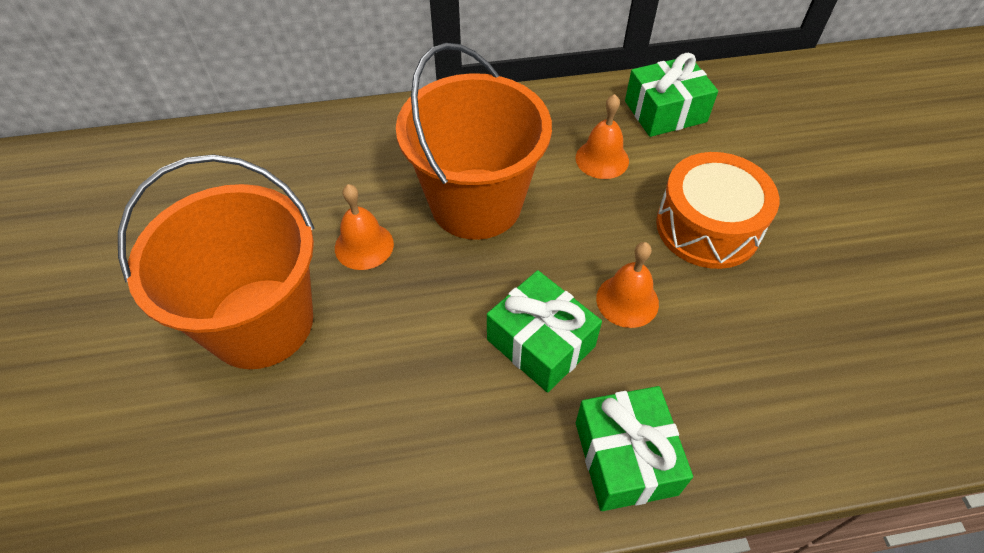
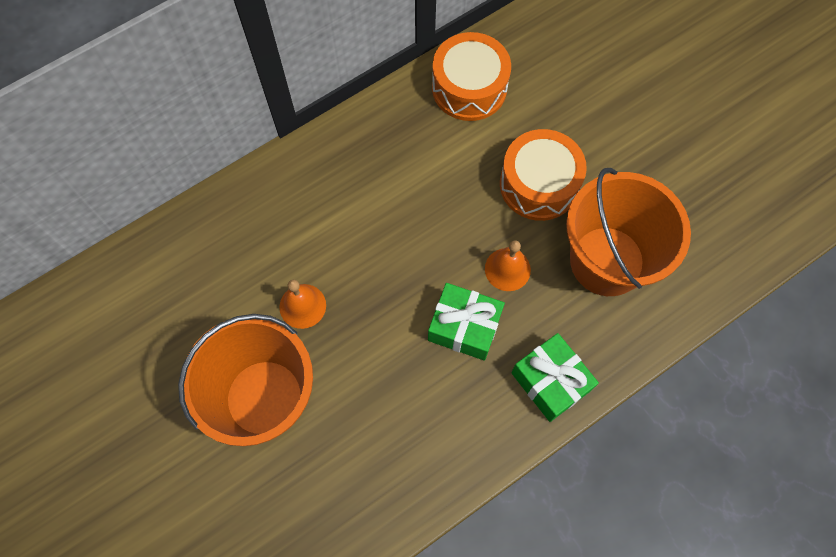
camera: 25 degrees left, 15 degrees up
(476, 203) = (366, 234): orange bucket -> orange bucket (607, 261)
(602, 159) = (440, 154): orange bell -> none
(665, 111) = (469, 88): green gift -> orange drum

